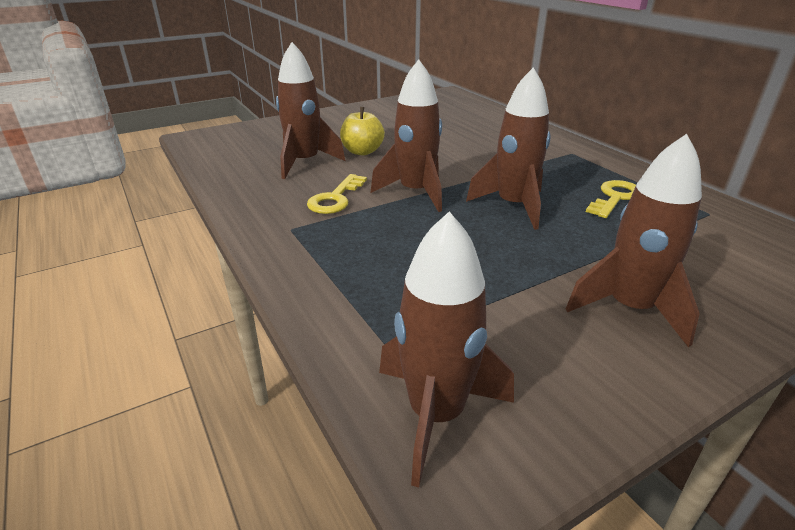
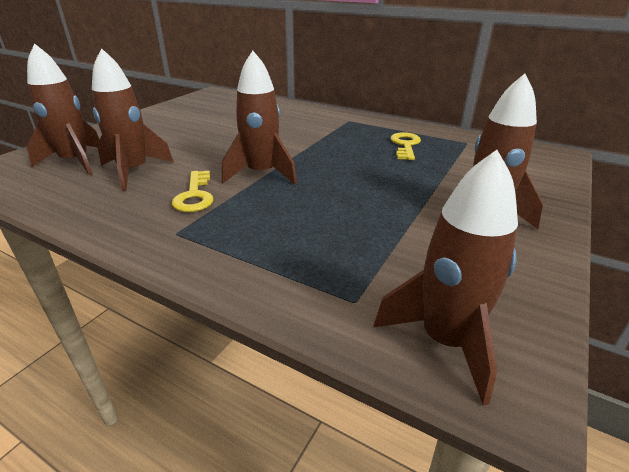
camera: 30 degrees left, 0 degrees up
(362, 151) = (182, 151): yellow apple -> none
(513, 206) = (345, 166): brown rocket -> brown rocket (75, 162)

